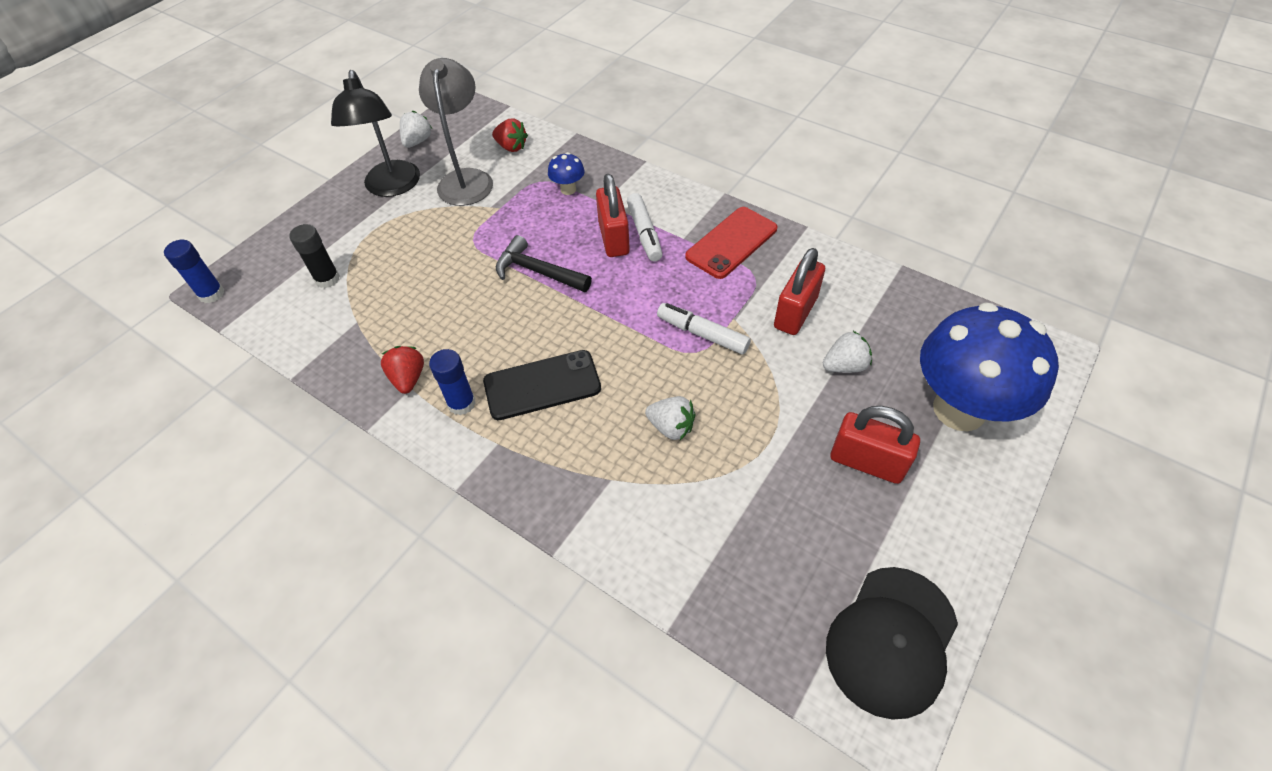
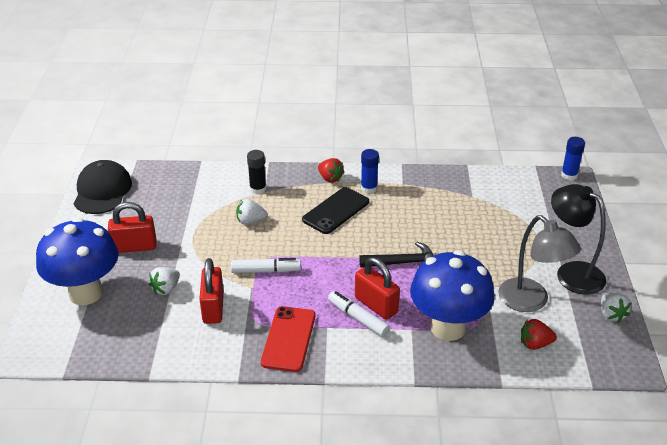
camera: 145 degrees right, 15 degrees down
(327, 279) = (520, 207): black glue stick -> black glue stick (258, 189)
(408, 378) = (409, 186): red strawberry -> red strawberry (330, 178)
(568, 189) = (448, 327): blue mushroom -> blue mushroom, size x2.49

